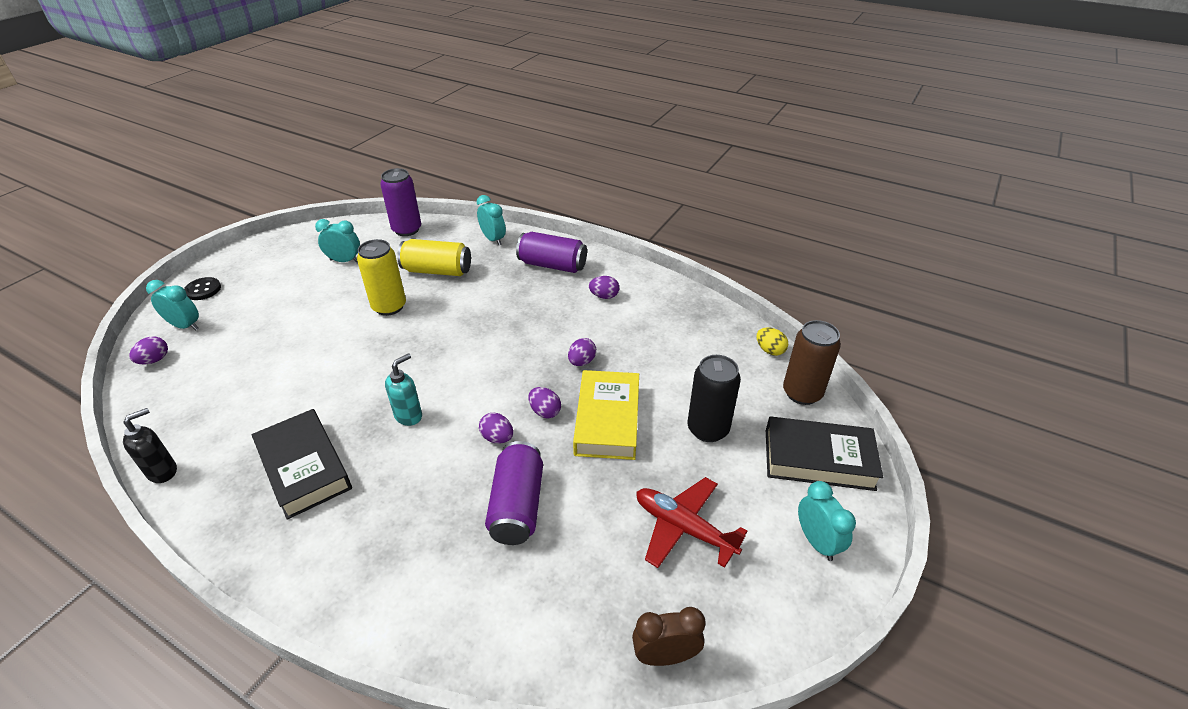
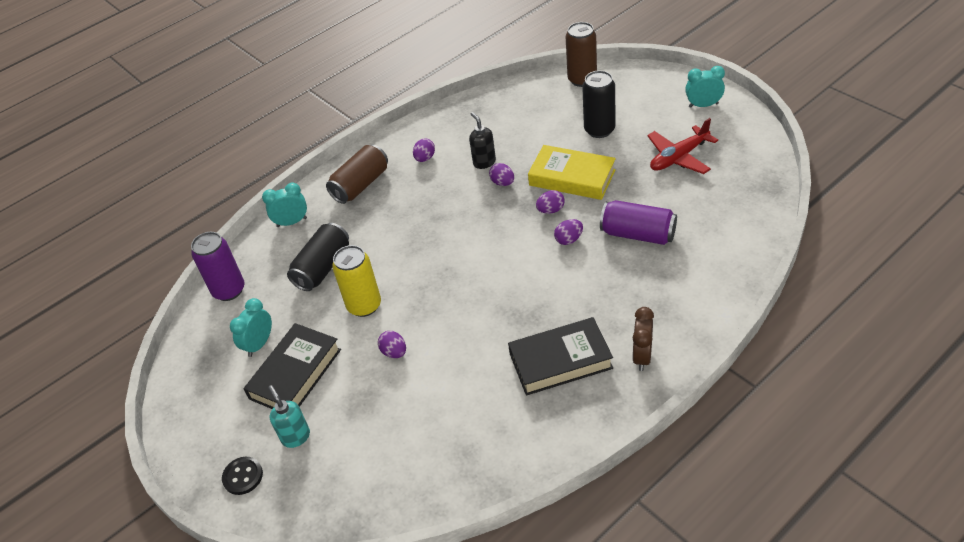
camera: 65 degrees left, 5 degrees up
(154, 360) = (358, 503): purple egg -> purple egg (394, 352)
(163, 471) = (531, 465): black soap dispenser -> black soap dispenser (484, 162)
(185, 326) = (308, 484): turquoise clock -> none
(409, 416) = (524, 292): turquoise soap dispenser -> turquoise soap dispenser (296, 437)
(437, 271) = (323, 267): yellow can -> black can
(552, 265) = (361, 185): purple can -> brown can
(665, 656) = (764, 181): brown clock -> brown clock (642, 356)
(769, 350) = (533, 83): yellow egg -> none
(818, 459) = (642, 88): black book -> black book (295, 374)

